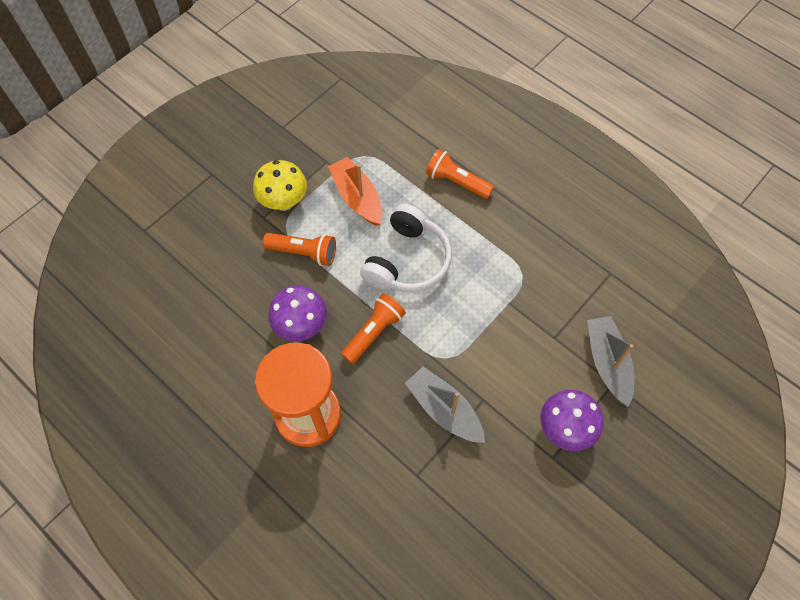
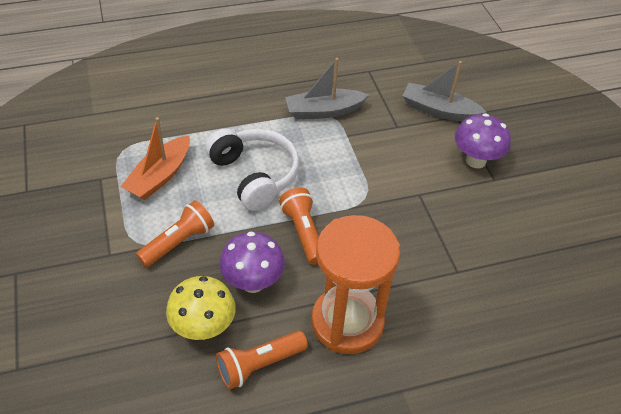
camera: 60 degrees left, 15 degrees down
(284, 202) = (109, 230): yellow mushroom -> yellow mushroom (204, 328)
(357, 197) = (160, 176): orange boat -> orange boat turned 60 degrees counterclockwise
(444, 410) = (410, 223): grey boat -> grey boat (324, 111)
(456, 182) = (210, 108): orange flashlight -> orange flashlight (259, 365)

